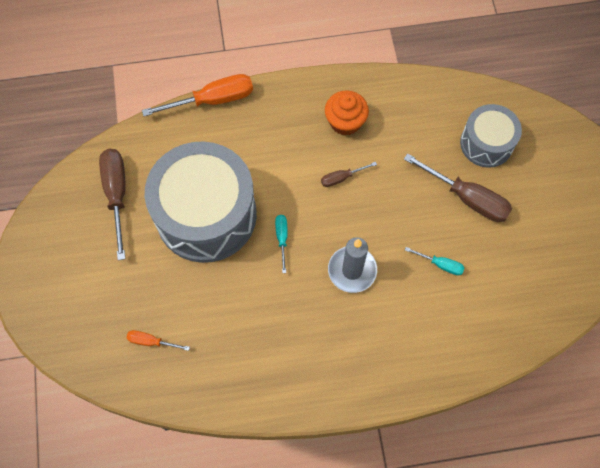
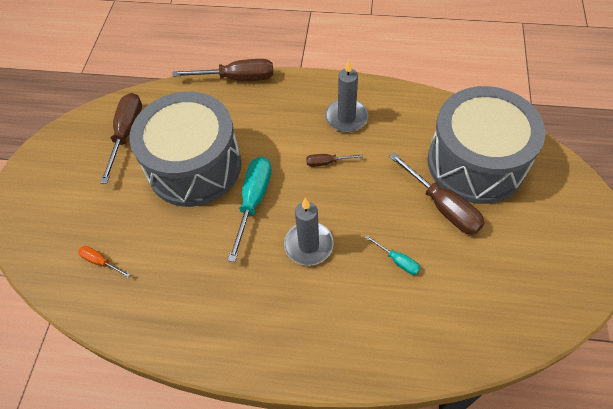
camera: 20 degrees right, 10 degrees down
(213, 100) = (237, 78): orange screwdriver -> brown screwdriver
(282, 238) = (253, 201): turquoise screwdriver -> turquoise screwdriver, size x1.97
(345, 122) = (346, 117): orange cupcake -> grey candle
(486, 143) = (475, 162): grey drum -> grey drum, size x1.84

